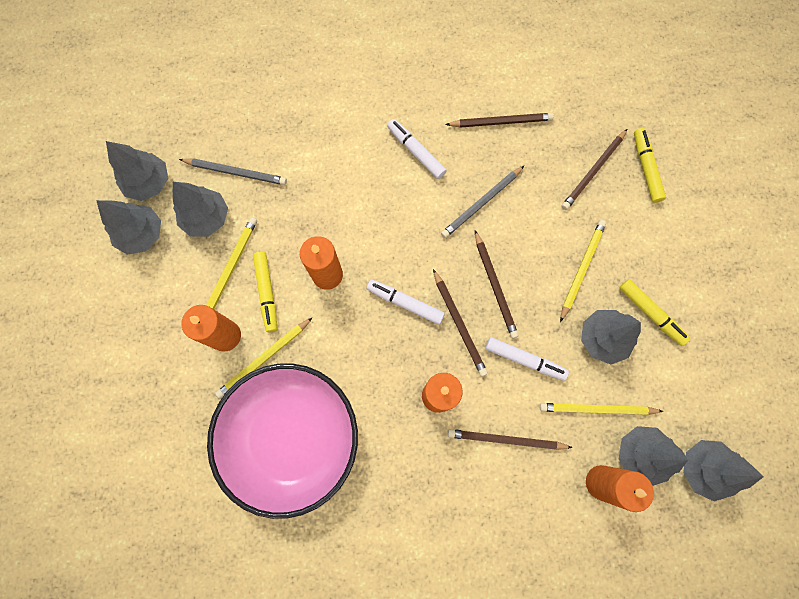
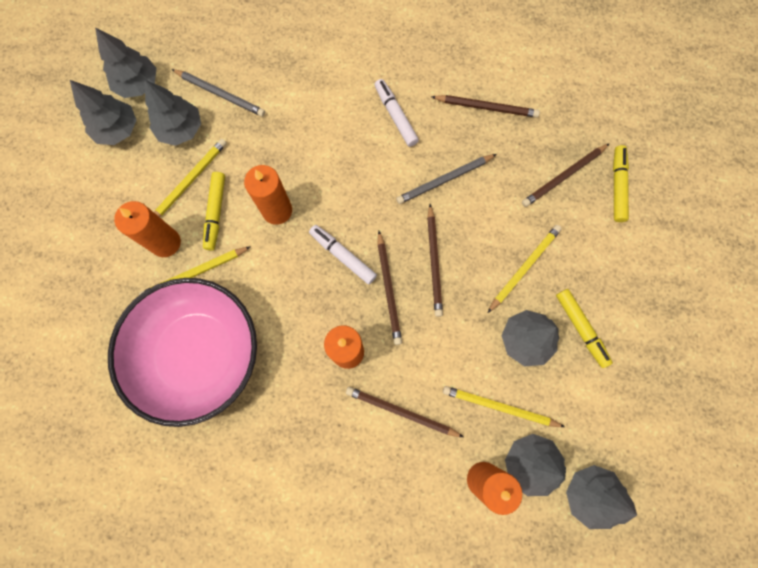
camera: 15 degrees right, 0 degrees up
(524, 360) = (442, 340): white marker -> none

